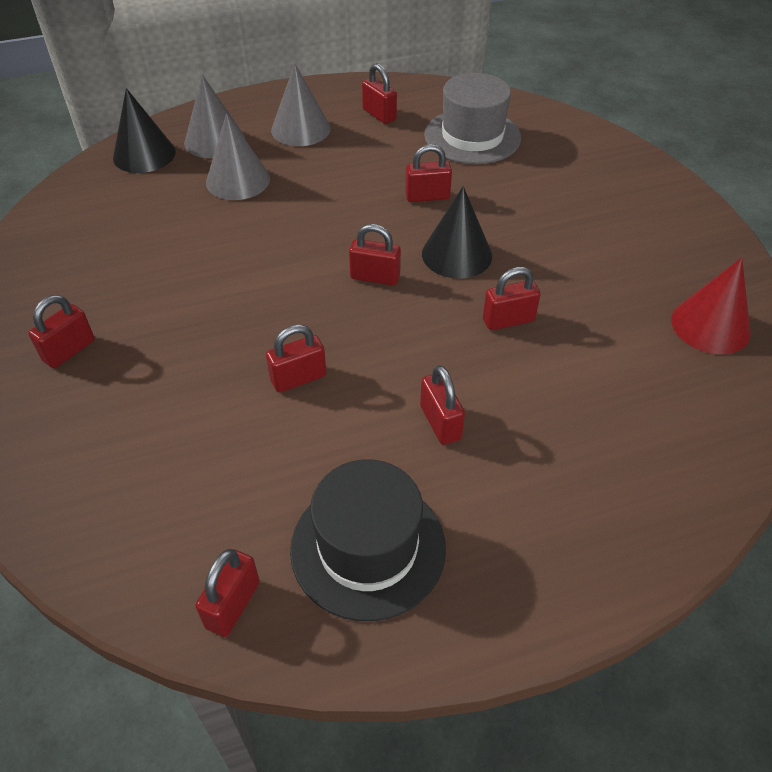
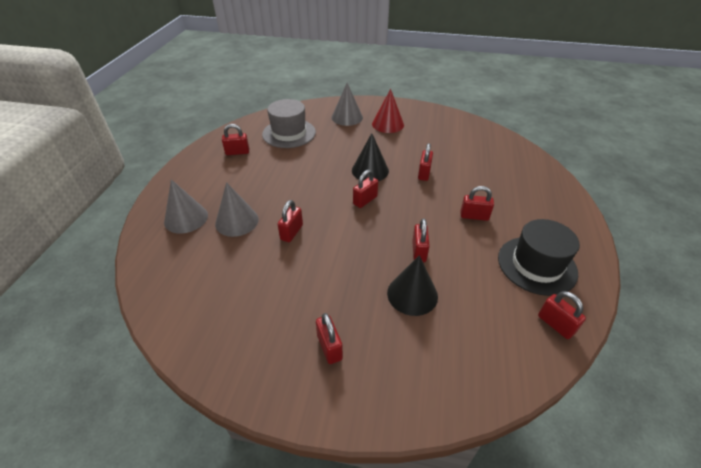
camera: 60 degrees left, 5 degrees down
(144, 154) = (162, 254): black cone -> black cone (412, 294)
(301, 129) = (217, 182): grey cone -> grey cone (347, 117)
(427, 196) = (320, 163): red padlock -> red padlock (291, 232)
(710, 325) = (460, 130): red cone -> red cone (388, 124)

